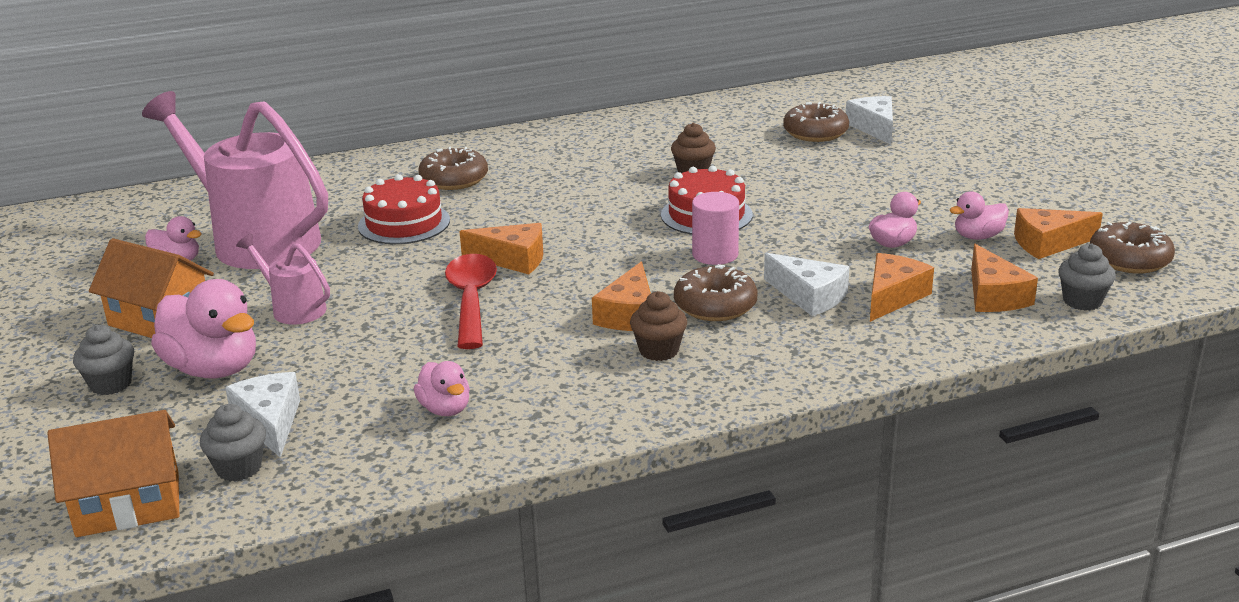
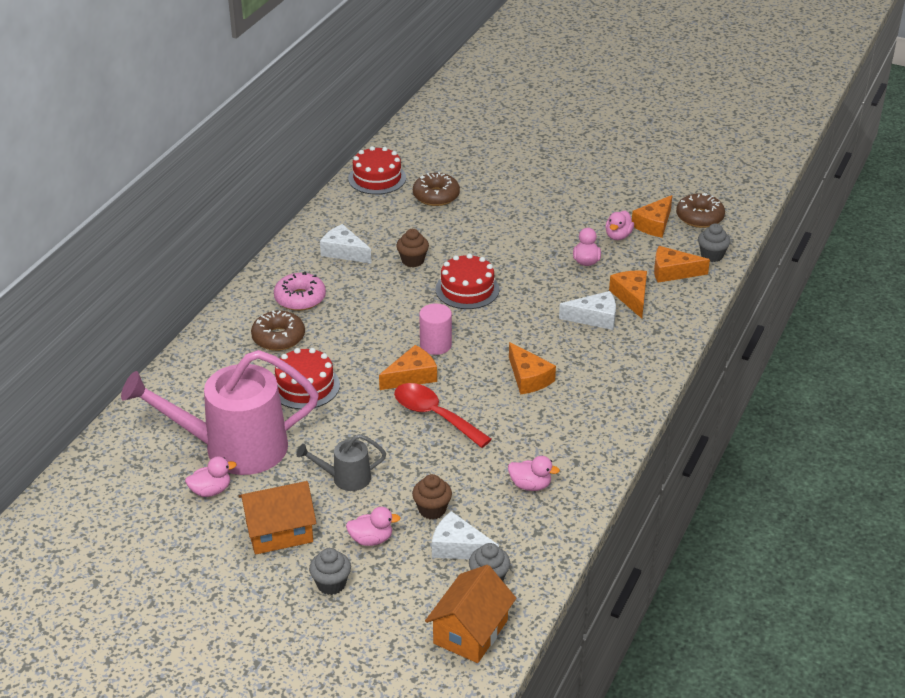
camera: 45 degrees left, 10 degrees up
(213, 369) = (371, 539): pink duck -> pink duck, size x0.55
(293, 309) = (346, 478): pink watering can -> grey watering can
(529, 160) = (300, 298): none -> pink donut
(659, 350) = (575, 391): brown cupcake -> brown cupcake (432, 510)
(715, 254) = (512, 315): pink cylinder -> pink cylinder (435, 345)
(715, 305) = (560, 348): brown donut -> none
(778, 101) = (377, 178): none -> red cake
(874, 128) = (463, 177): white cheese -> white cheese (344, 252)
(994, 296) = (672, 272): orange cheese -> orange cheese turned 150 degrees clockwise

